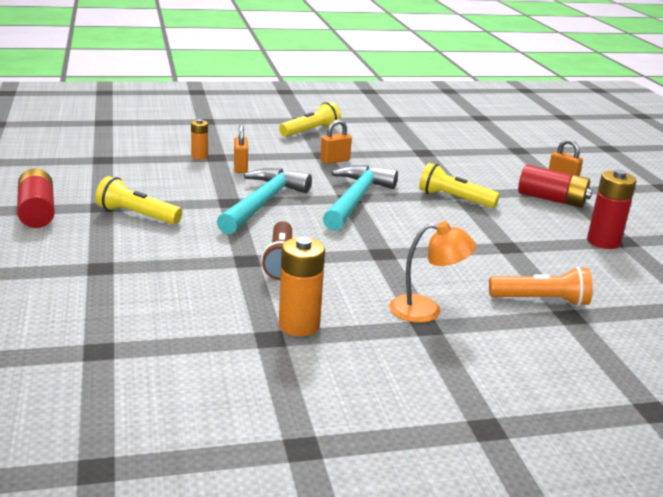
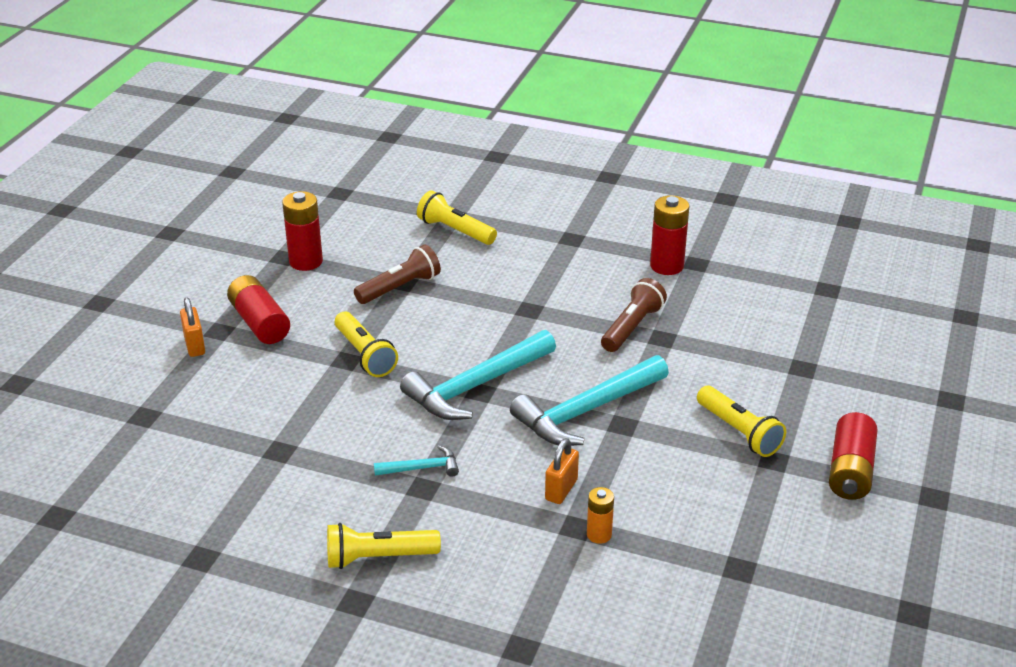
camera: 145 degrees left, 10 degrees up
(299, 325) = (666, 266): orange battery -> red battery
(335, 160) = (422, 468): orange padlock -> turquoise hammer
(426, 310) = (556, 249): orange lamp -> none
(503, 242) = (400, 288): none -> brown flashlight
(541, 301) = (455, 231): orange flashlight -> yellow flashlight

